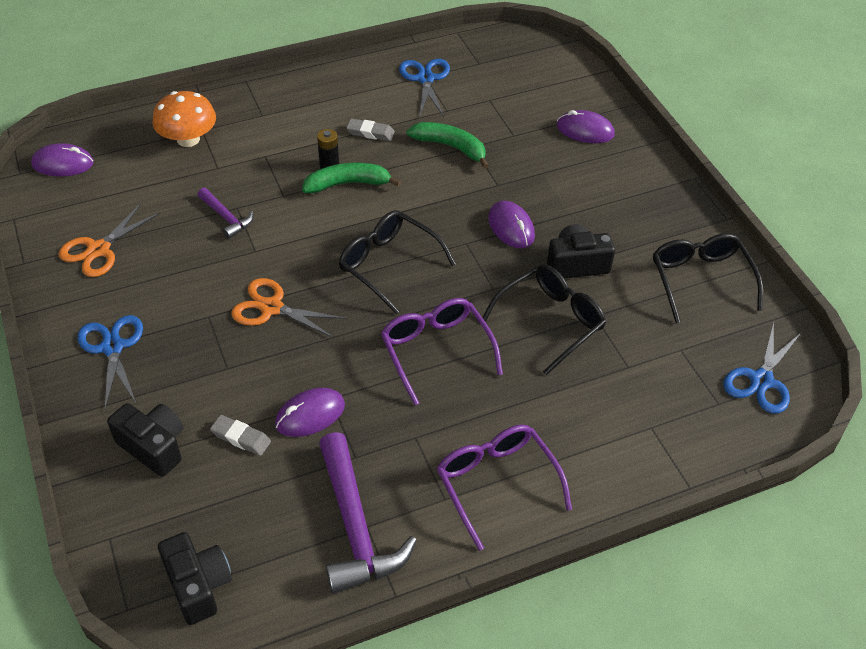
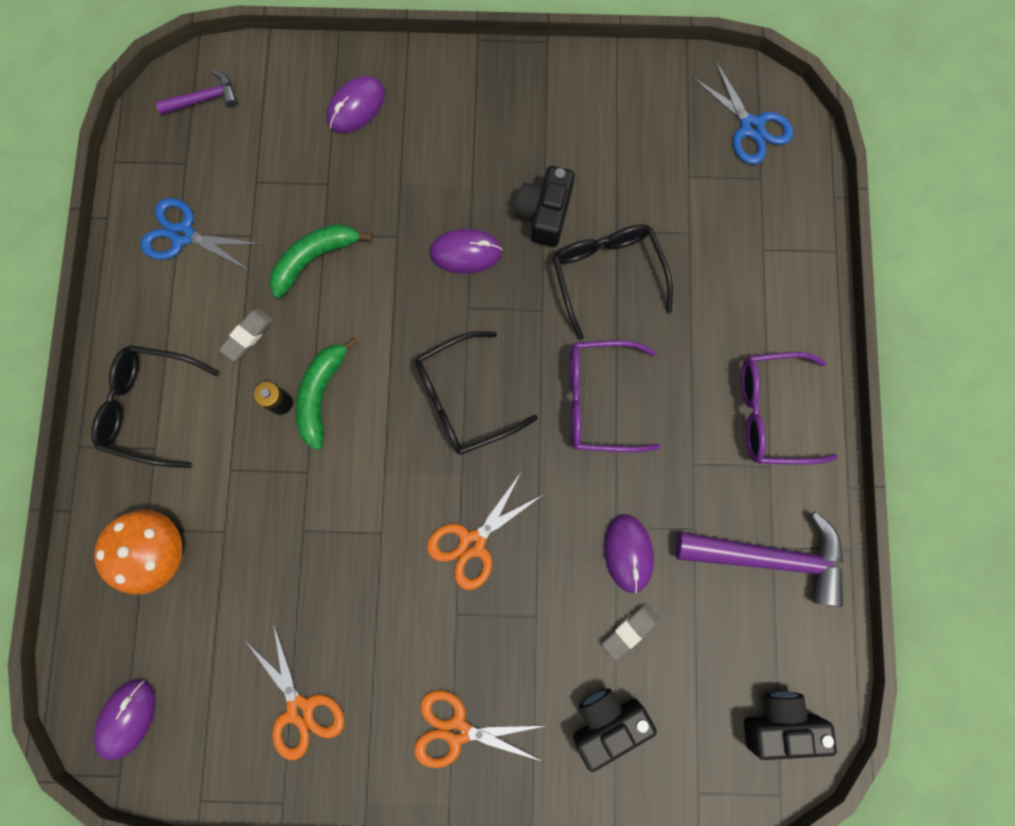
camera: 65 degrees left, 30 degrees up
(112, 347) = (457, 730): blue scissors -> orange scissors
(226, 217) = (313, 548): purple hammer -> purple hammer (204, 99)
(700, 280) = (614, 111): black glasses -> black glasses (150, 407)

